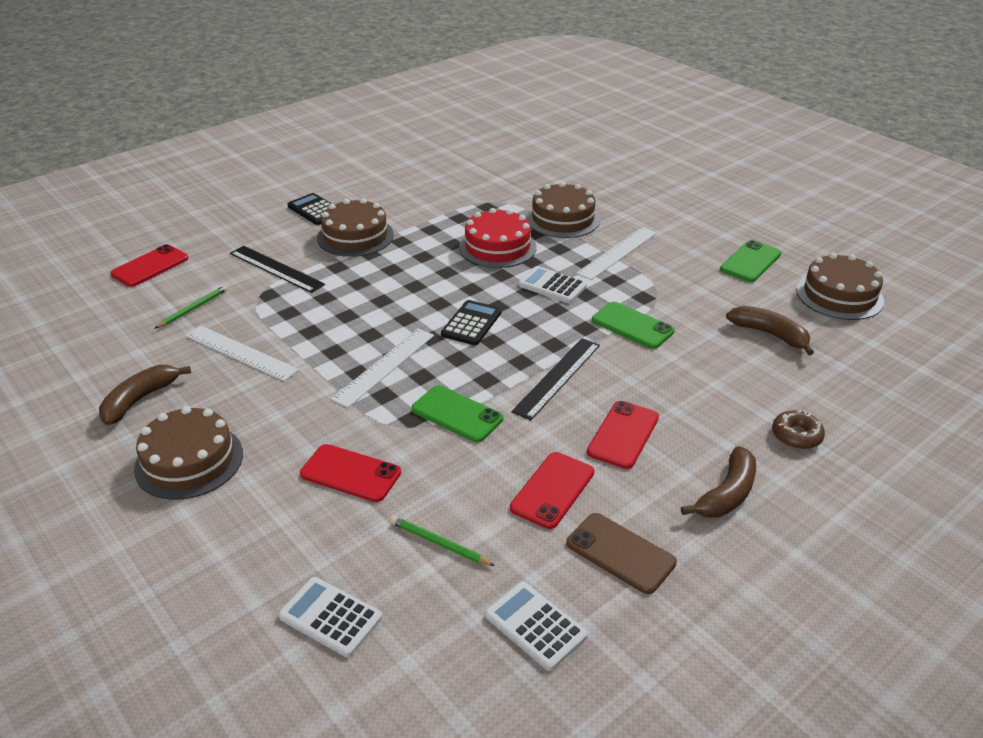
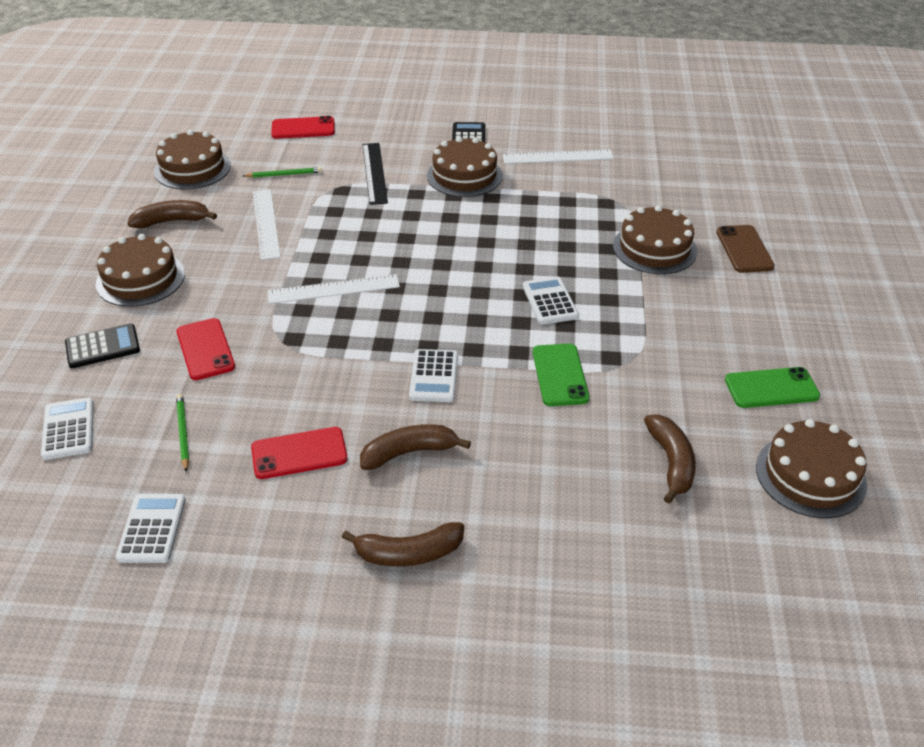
camera: 45 degrees right, 5 degrees up
(86, 348) = (192, 168): none -> brown cake
(457, 414) = (325, 355): green phone -> none
(471, 323) = (439, 294): black calculator -> black calculator (102, 347)
(497, 247) = (558, 243): red cake -> none
(557, 377) = (434, 376): black ruler -> white calculator
(617, 253) = (653, 305): white ruler -> white ruler (557, 157)
(620, 553) = (271, 530): brown phone -> brown phone (744, 249)
(623, 435) = (409, 452): red phone -> brown banana
(796, 436) = (541, 557): brown donut -> none

